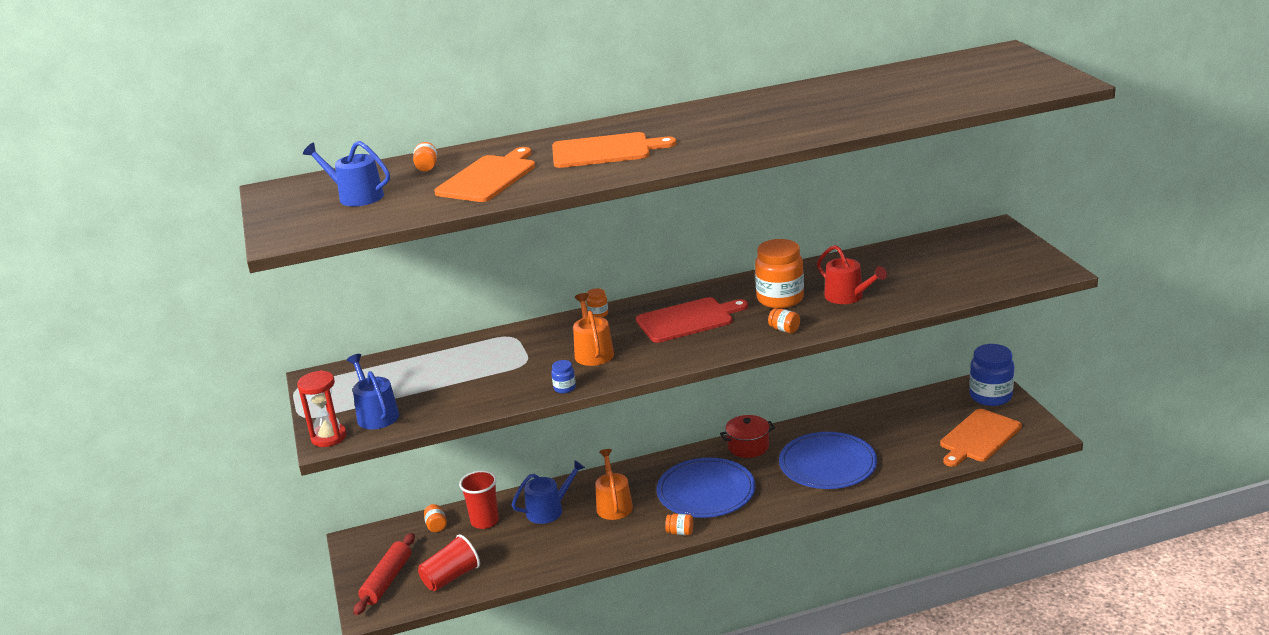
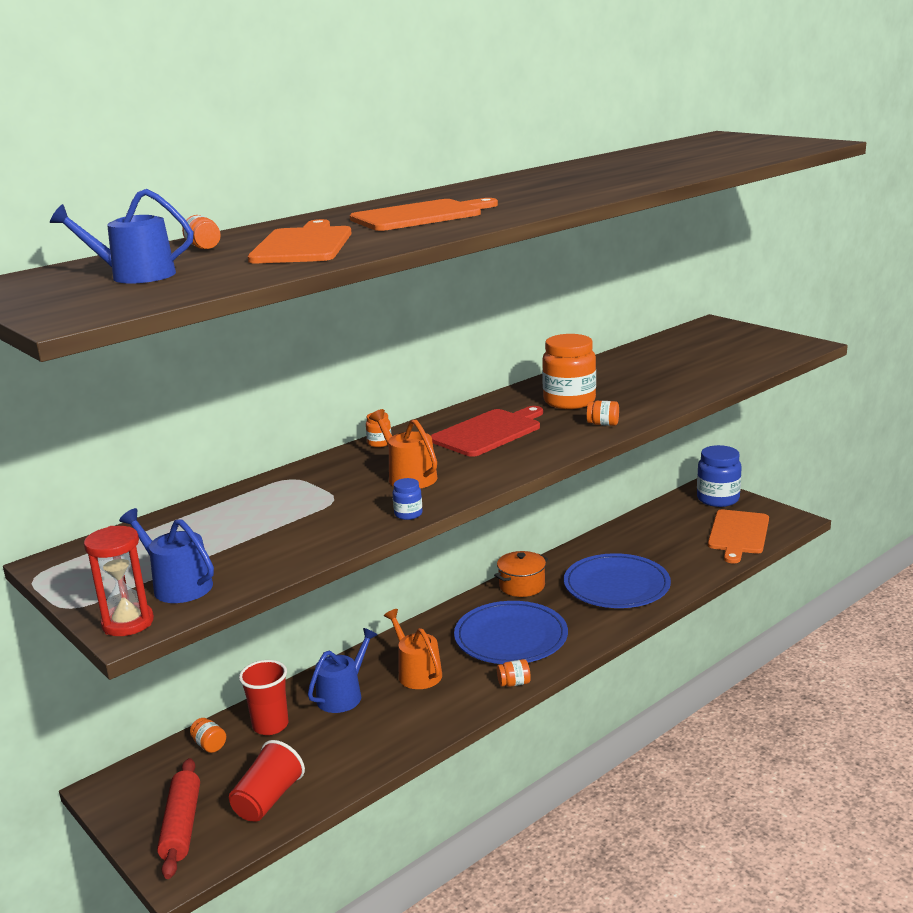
camera: 25 degrees left, 5 degrees down
(748, 446) = (522, 586): red pot -> orange pot
(848, 296) = (636, 390): red watering can -> none

